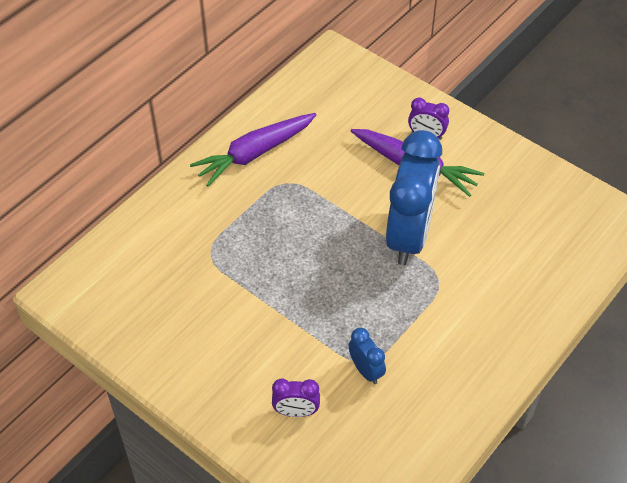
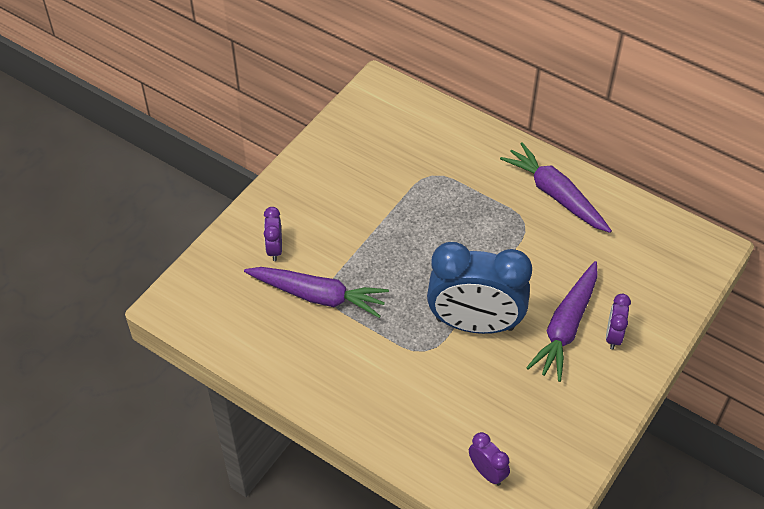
camera: 85 degrees right, 0 degrees up
(366, 370) = (318, 296): blue clock -> purple carrot
(572, 244) = (487, 472): none -> purple clock

